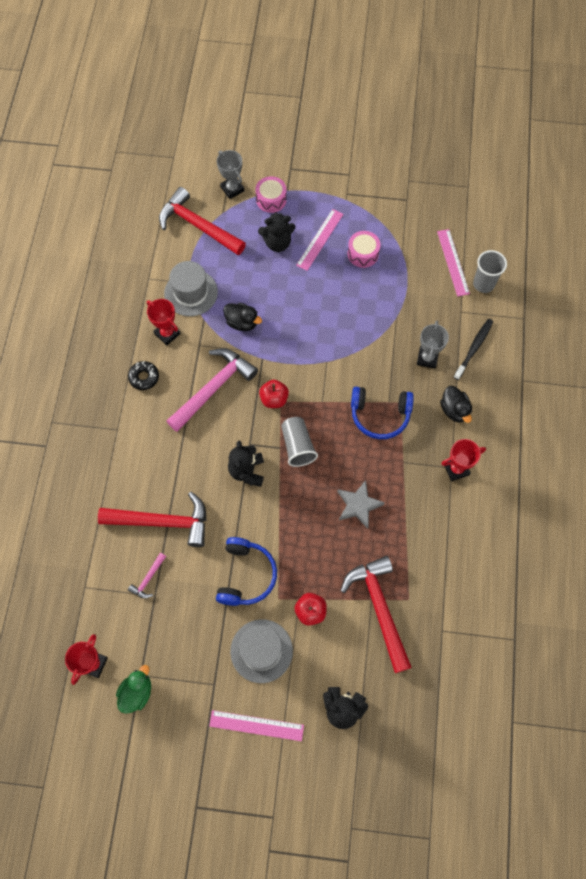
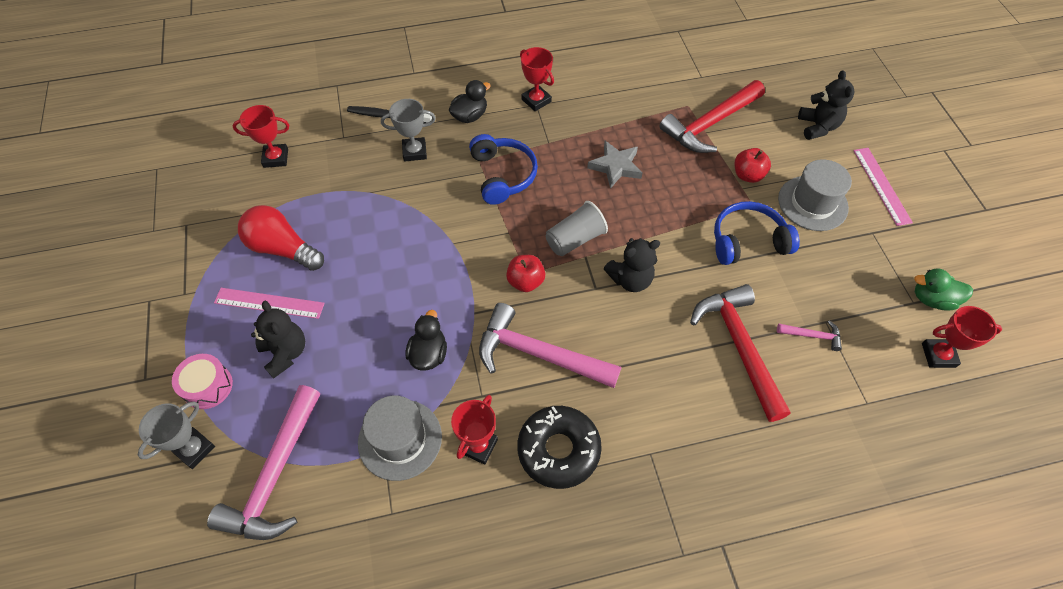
camera: 110 degrees left, 10 degrees down
(144, 377) = (558, 450): black donut -> black donut, size x1.78
(198, 226) = (275, 475): red hammer -> pink hammer
(363, 254) = (283, 249): pink drum -> red light bulb
(453, 262) = (276, 158): pink ruler -> red trophy
(483, 284) = (300, 125): grey cup -> none

